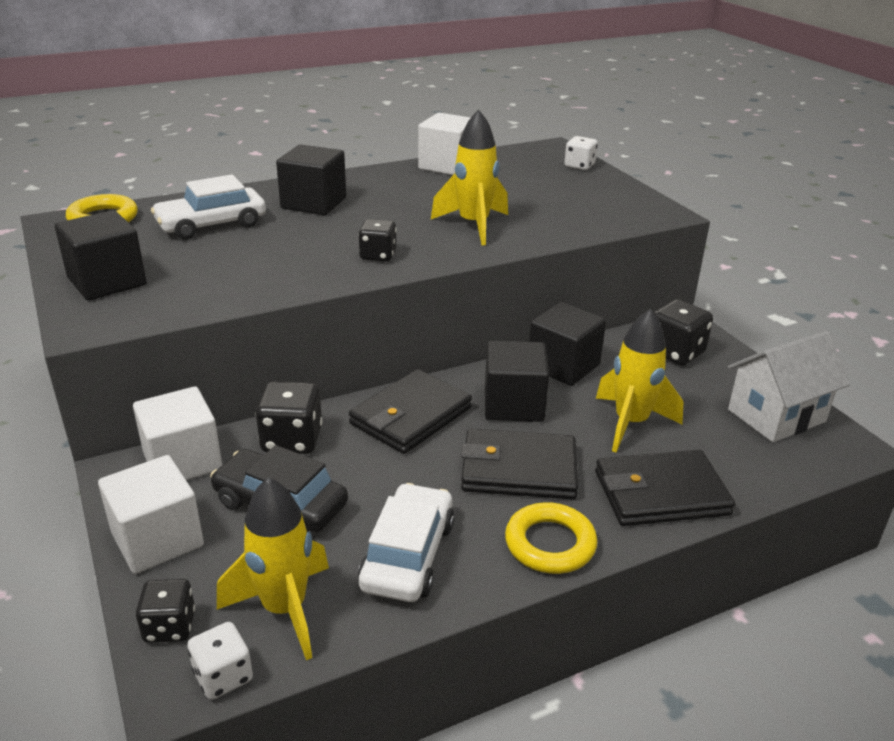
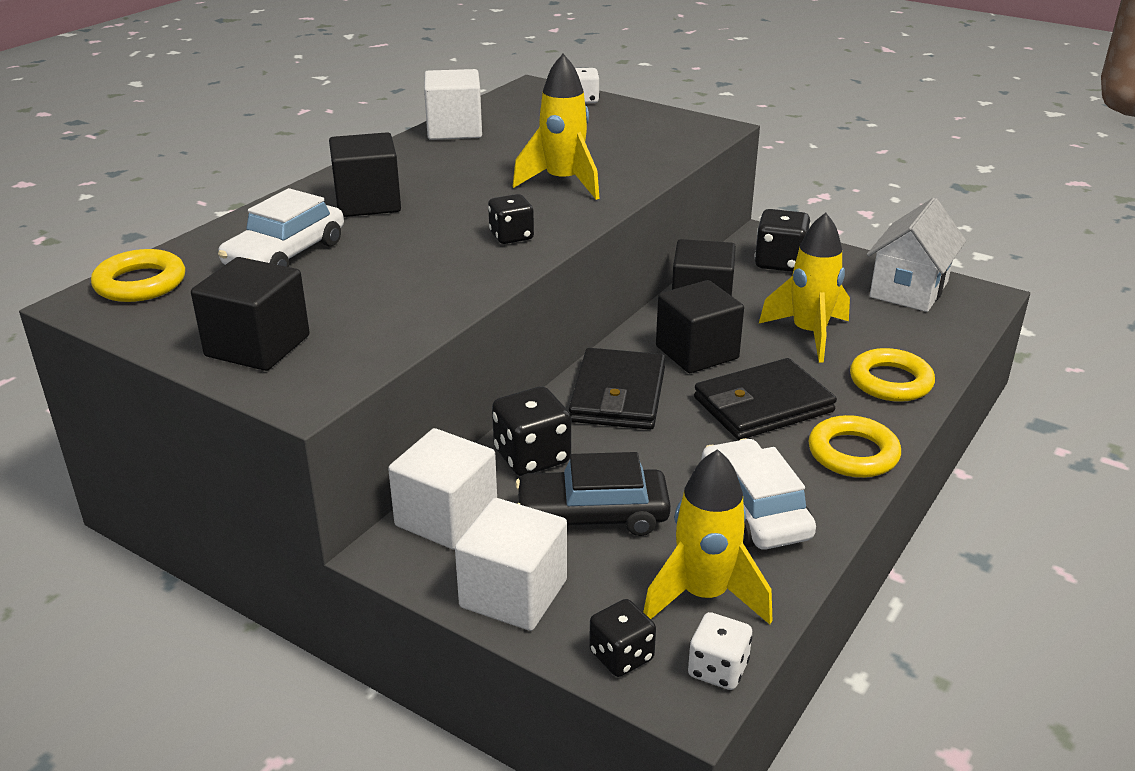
camera: 30 degrees left, 0 degrees up
(660, 493) = (890, 381): black wallet -> yellow ring

